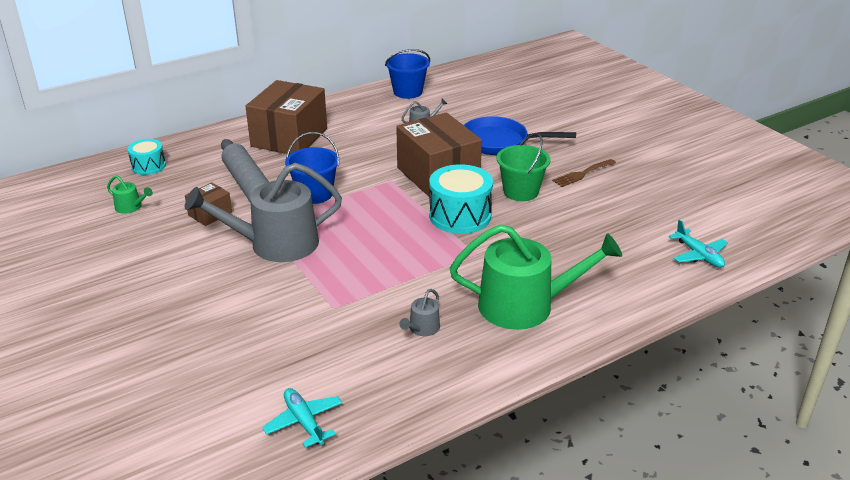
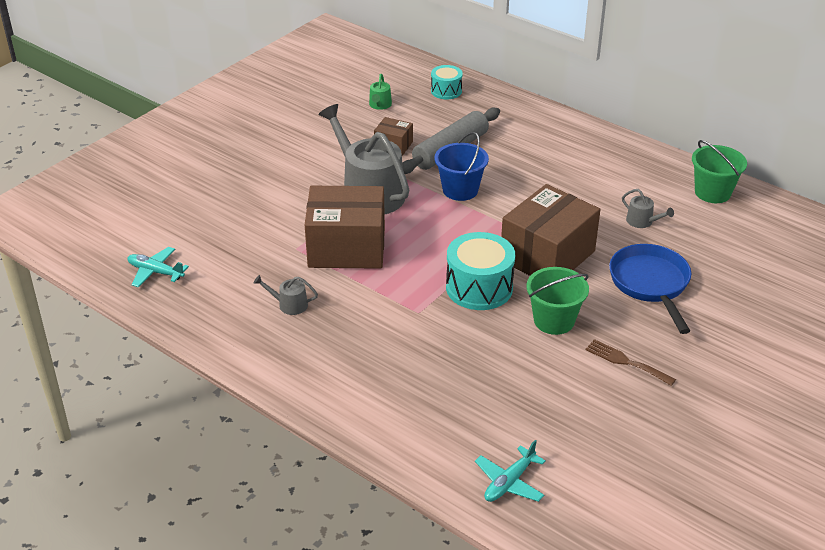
camera: 70 degrees right, 5 degrees up
(289, 137) = (551, 146): brown box -> brown box (347, 248)
(304, 422) = (155, 272): turquoise plane -> turquoise plane turned 105 degrees counterclockwise
(408, 92) = (712, 192): blue bucket -> green bucket
(525, 305) = (351, 361): green watering can -> none

